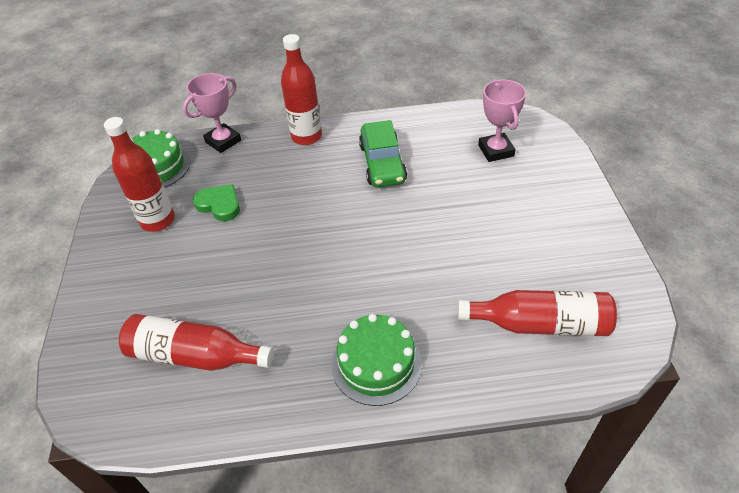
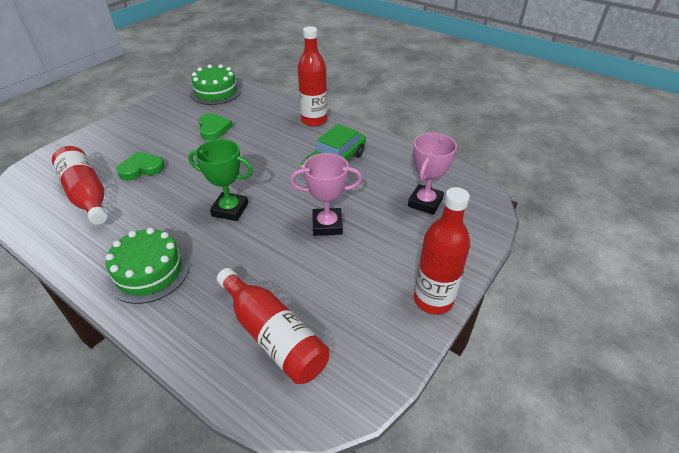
camera: 40 degrees right, 5 degrees down
(158, 220) = (175, 118): red bottle -> red bottle (433, 300)
(210, 291) = (141, 168): none -> green heart
(223, 141) = (266, 97): pink trophy -> pink trophy (327, 225)
(360, 263) = (230, 209): none -> green trophy

